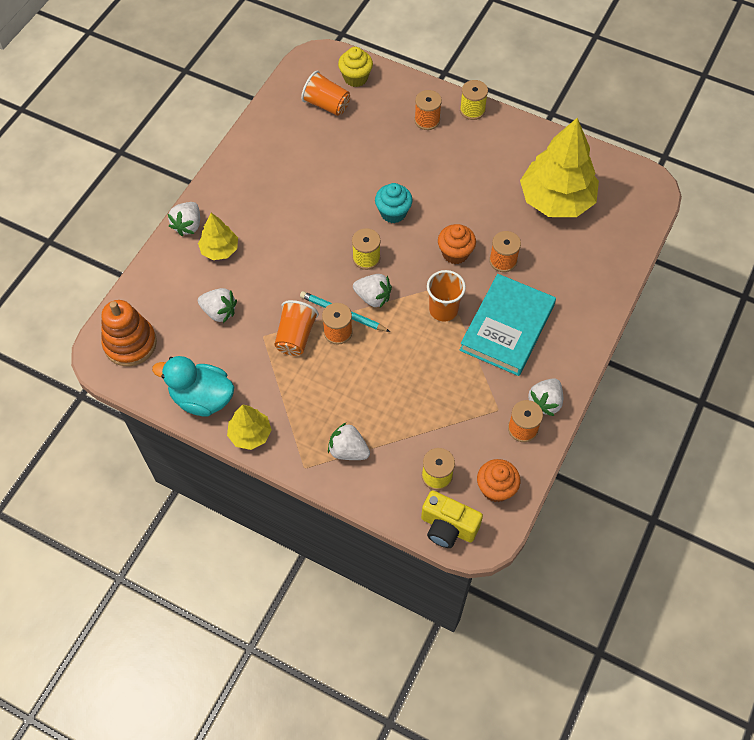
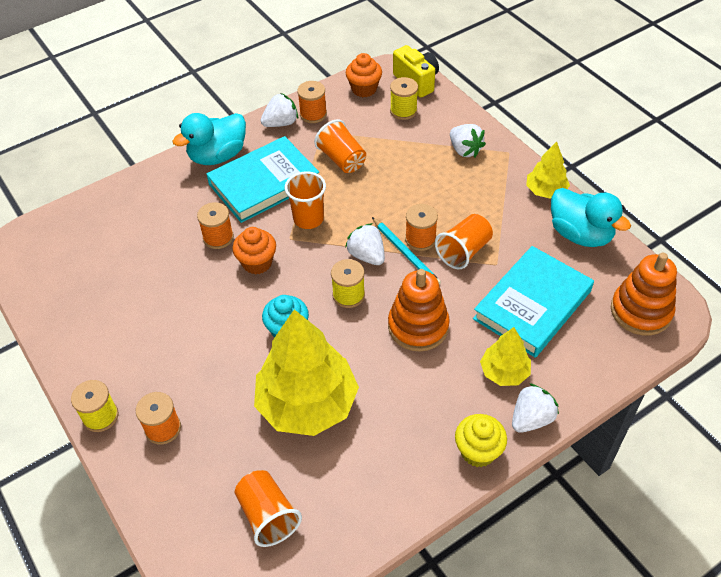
camera: 150 degrees left, 10 degrees down
(219, 312) = (532, 305): white strawberry -> turquoise book
(299, 256) = (418, 326): none -> orange stacking toy
(355, 78) = (201, 542): yellow cupcake -> yellow cupcake (478, 451)
(457, 385) = (342, 159): none -> orange cup
(556, 200) = (114, 271): yellow tree -> yellow tree (307, 403)
(571, 337) = (217, 156): none -> turquoise duck

